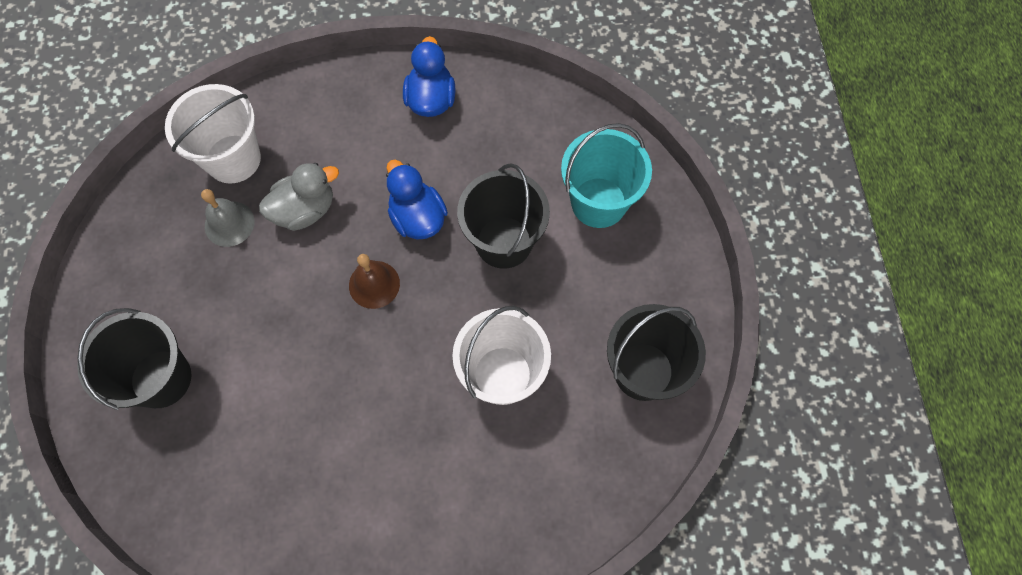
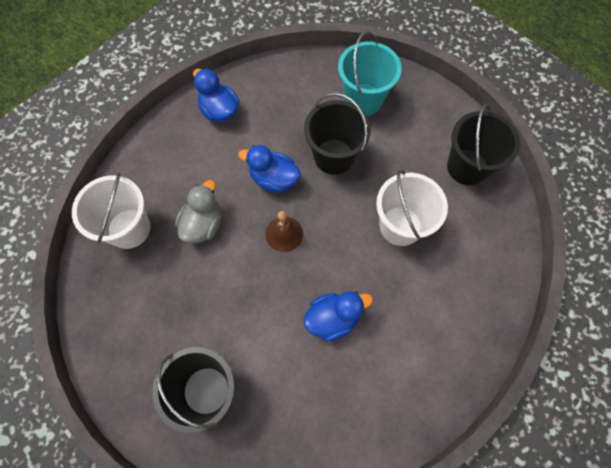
camera: 40 degrees left, 0 degrees up
(229, 223) = (163, 267): grey bell -> none
(340, 412) = (333, 318): none -> blue duck

